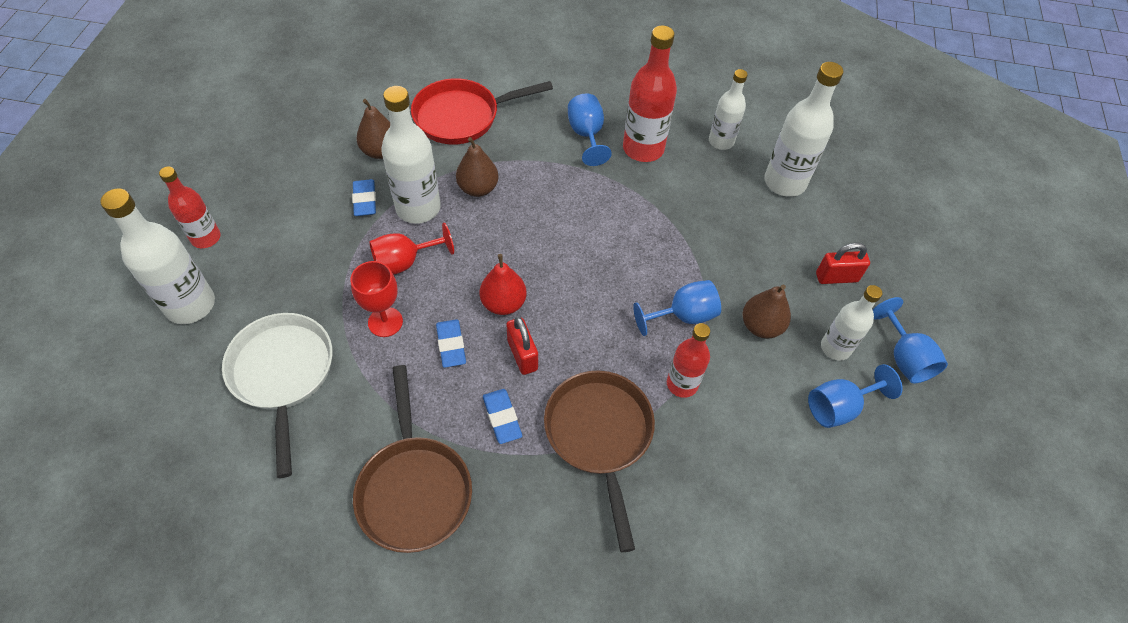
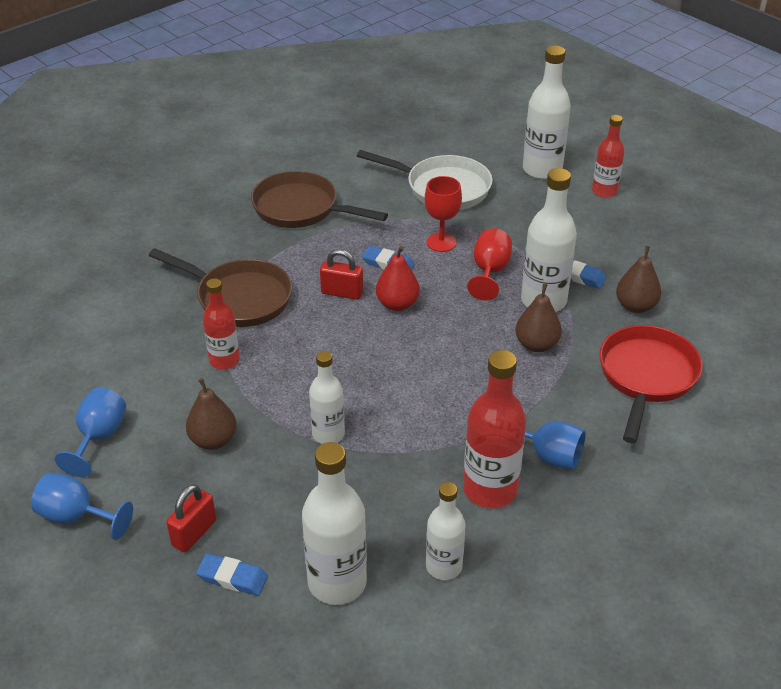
camera: 130 degrees right, 15 degrees down
(502, 418) = (305, 262): blue eraser -> blue eraser (232, 578)
(683, 316) = (277, 397): blue goblet -> none
(835, 348) = (140, 475): white bottle -> white bottle (328, 434)

